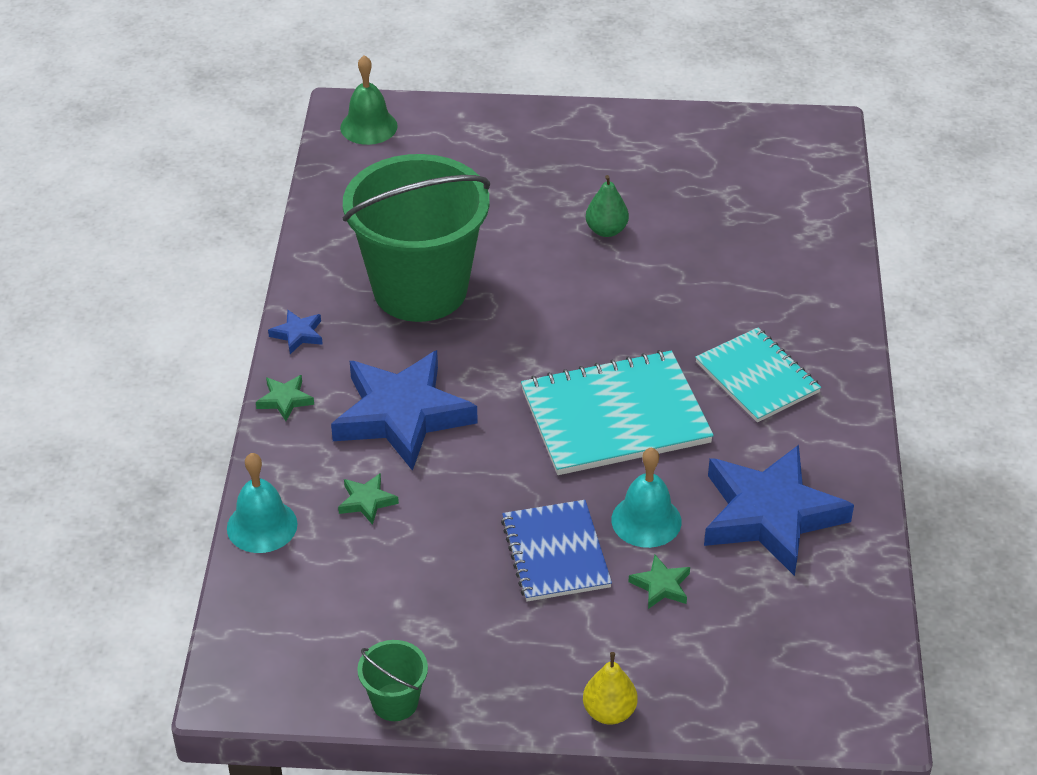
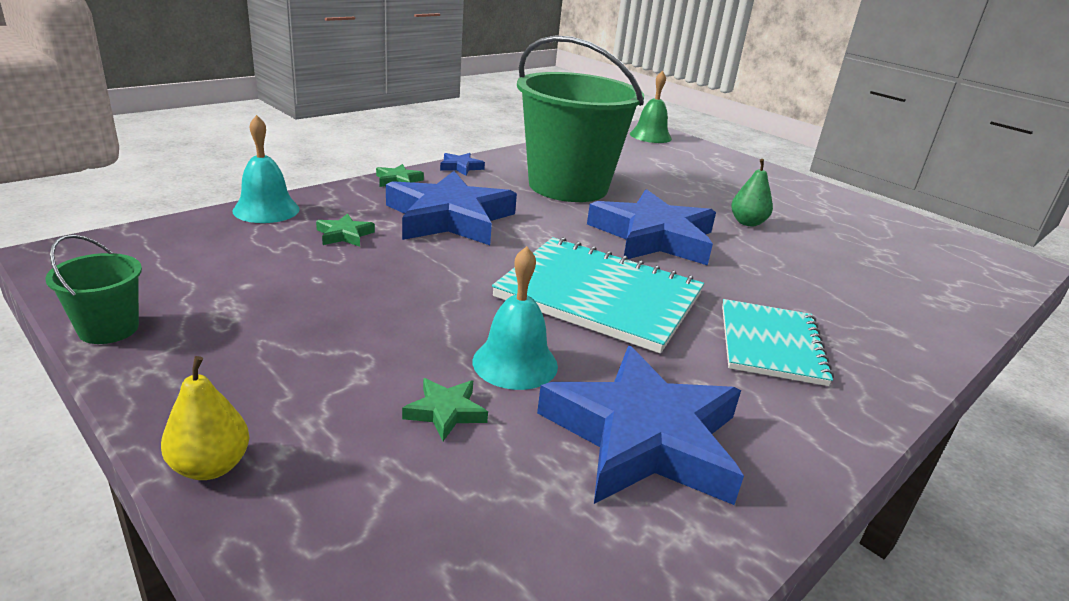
camera: 40 degrees right, 15 degrees down
(555, 553) = (404, 333): blue notebook -> none
(567, 312) = (653, 237): none -> blue star

